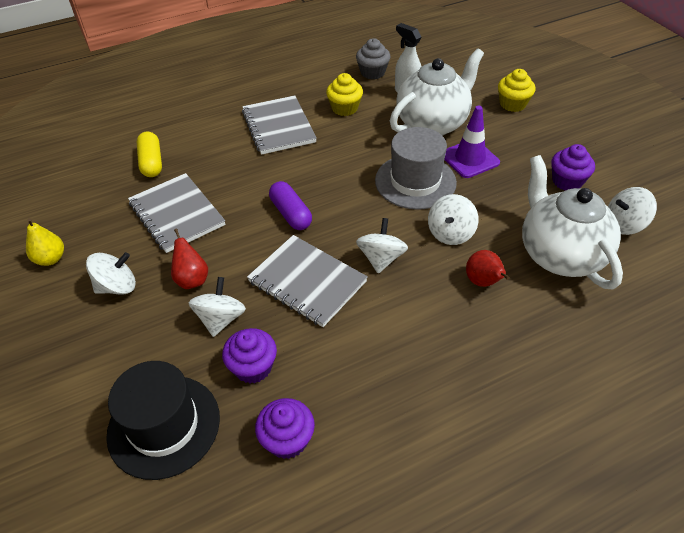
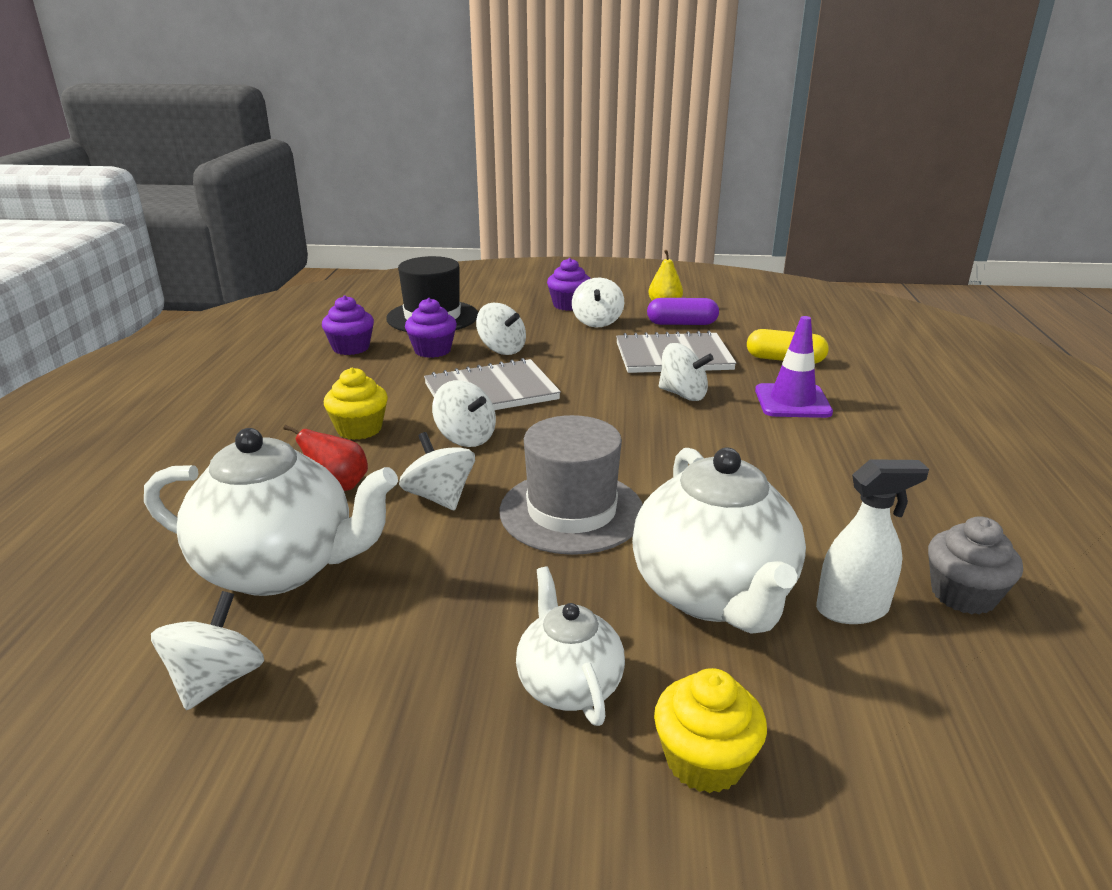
camera: 120 degrees right, 20 degrees down
(192, 279) = (567, 347): red pear -> none
(243, 189) = (683, 394): none -> white spinning top
(278, 127) = (811, 447): grey notebook -> none
(291, 214) = (606, 409): purple capsule -> purple capsule (682, 324)
(345, 108) = (831, 517): yellow cupcake -> yellow cupcake (359, 429)
(469, 159) = (570, 589): purple traffic cone -> purple traffic cone (792, 401)
(517, 139) = (568, 685): none -> white teapot
(567, 181) = (387, 678): purple cupcake -> purple cupcake (569, 305)

